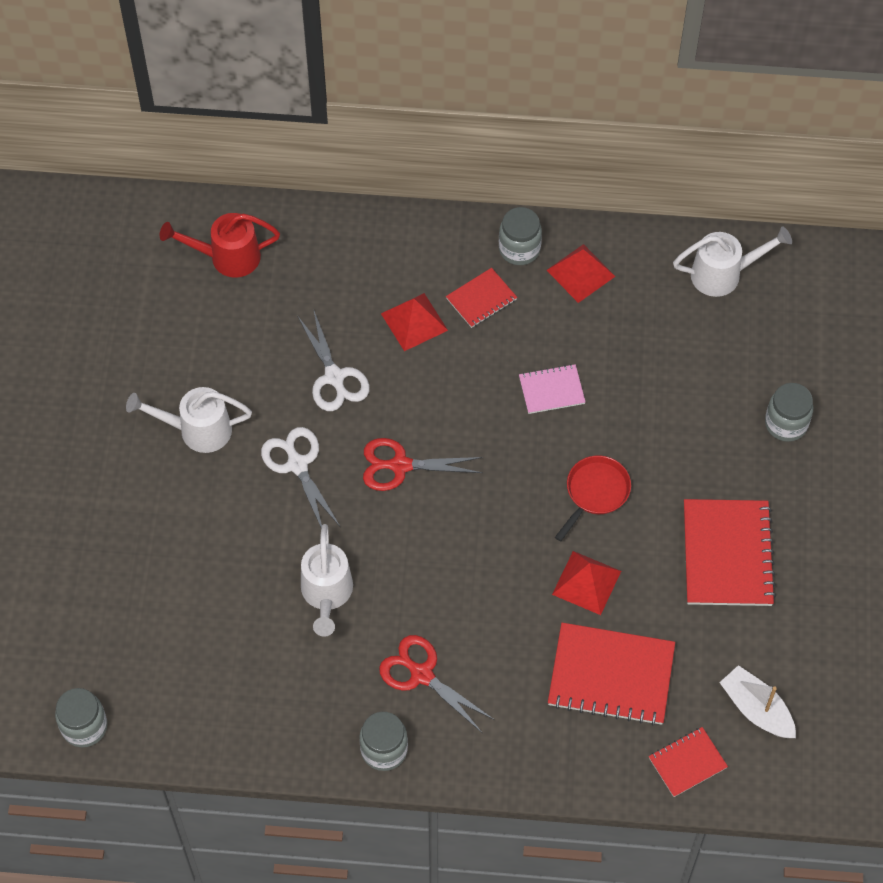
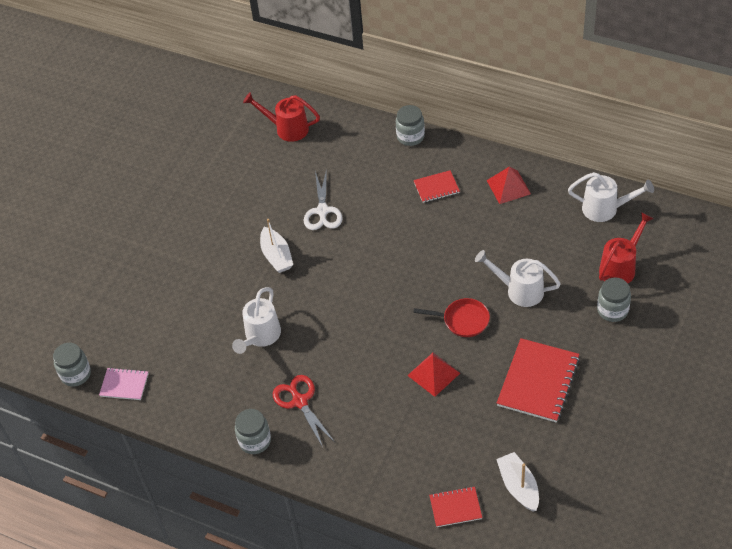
camera: 25 degrees right, 10 degrees down
(197, 430) = (224, 221): white watering can -> white watering can (519, 290)
(297, 465) = (276, 256): white scissors -> white boat
(400, 465) = (341, 272): red scissors -> none
(414, 322) = (387, 191): red pyramid -> none
(519, 249) = (473, 164): grey jar -> grey jar (410, 137)
(551, 390) = (459, 251): pink notebook -> pink notebook (124, 385)
(595, 492) = (463, 320): red pan -> red pan turned 45 degrees clockwise
(611, 675) = (426, 436): red notebook -> none
(774, 357) = (620, 267): none -> red watering can

